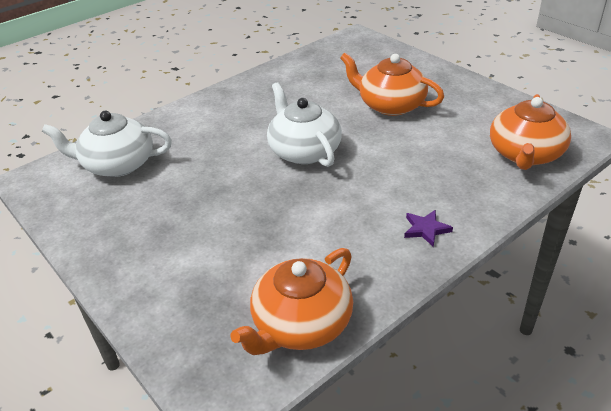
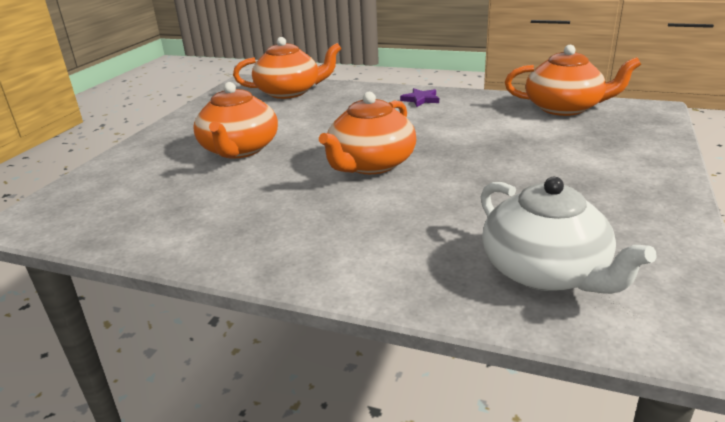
camera: 120 degrees left, 10 degrees down
(304, 151) = (370, 164): white teapot -> orange teapot

